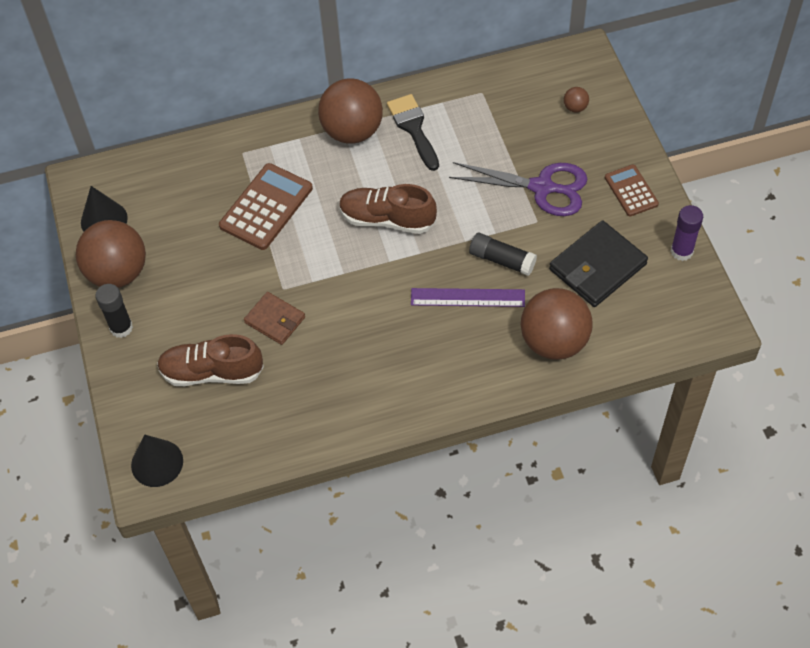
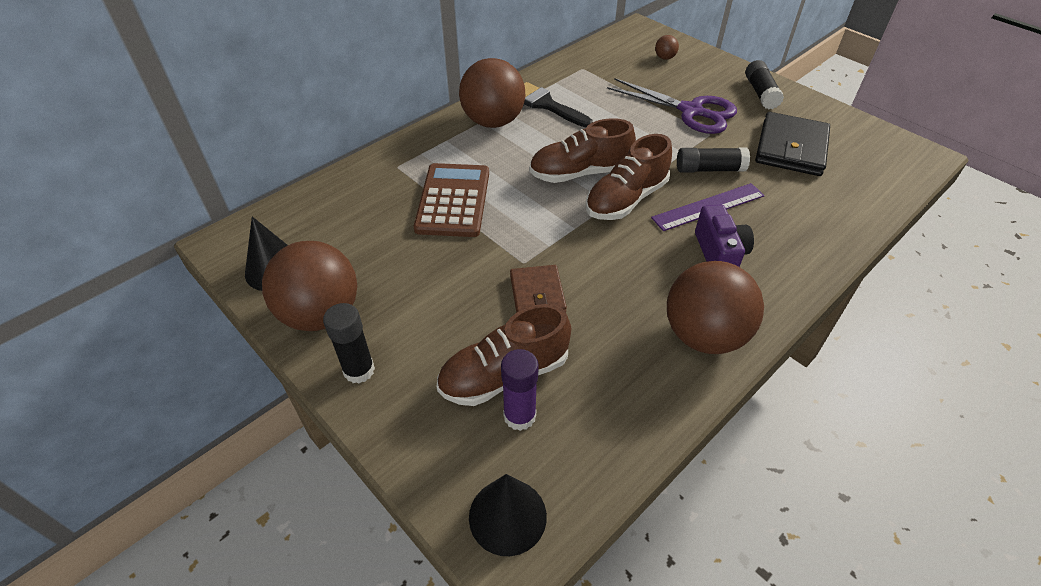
camera: 30 degrees left, 10 degrees down
(275, 320) = (537, 294): brown wallet -> brown wallet turned 75 degrees clockwise
(405, 262) = (626, 199): none -> brown shoe
(438, 344) = (719, 254): none -> purple camera
(542, 188) = (691, 111): purple scissors -> purple scissors turned 45 degrees clockwise
(554, 341) = (816, 213): brown ball -> brown ball (704, 335)
(631, 191) = (760, 93): brown calculator -> black glue stick
(681, 251) = (841, 118): purple glue stick -> purple glue stick (519, 416)

